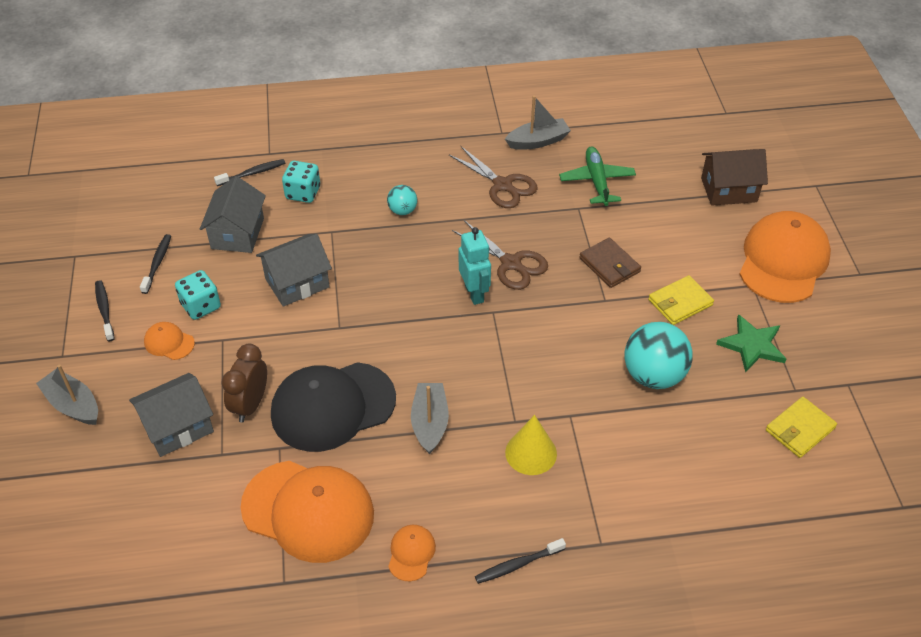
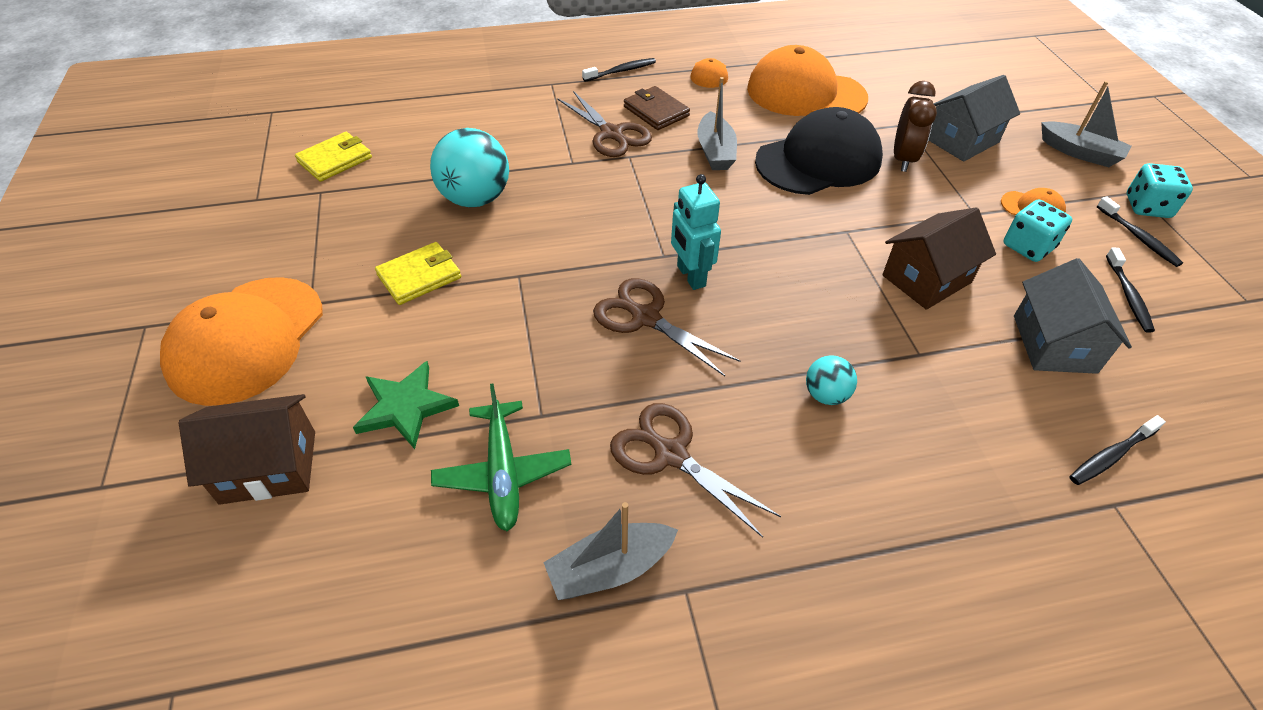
camera: 175 degrees right, 0 degrees up
(297, 283) = (926, 279): grey house -> brown house
(303, 193) = (1001, 420): turquoise dice -> turquoise dice (1147, 207)
(531, 453) = (612, 134): yellow cone -> brown scissors
(609, 265) = (505, 322): brown wallet -> brown wallet (656, 111)
(752, 345) = (347, 232): green star -> green star (405, 407)

